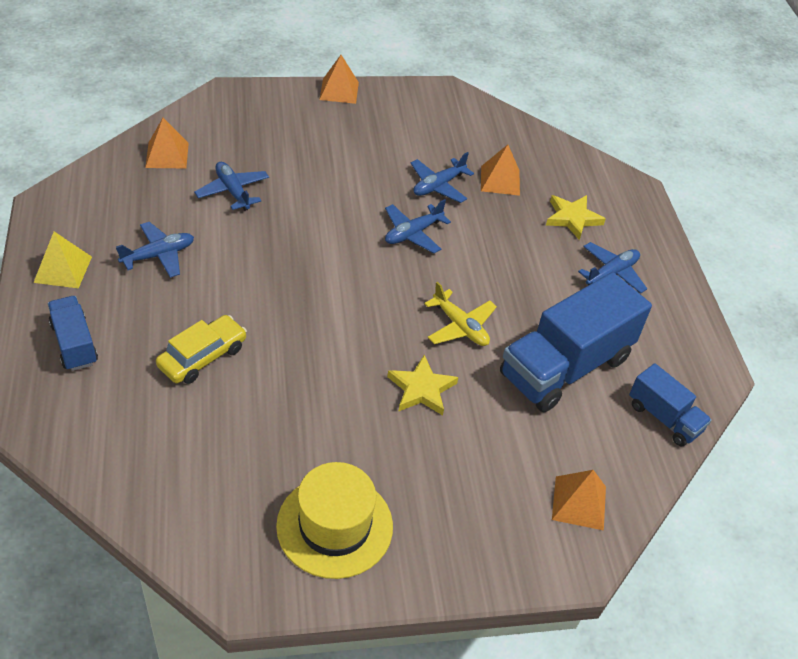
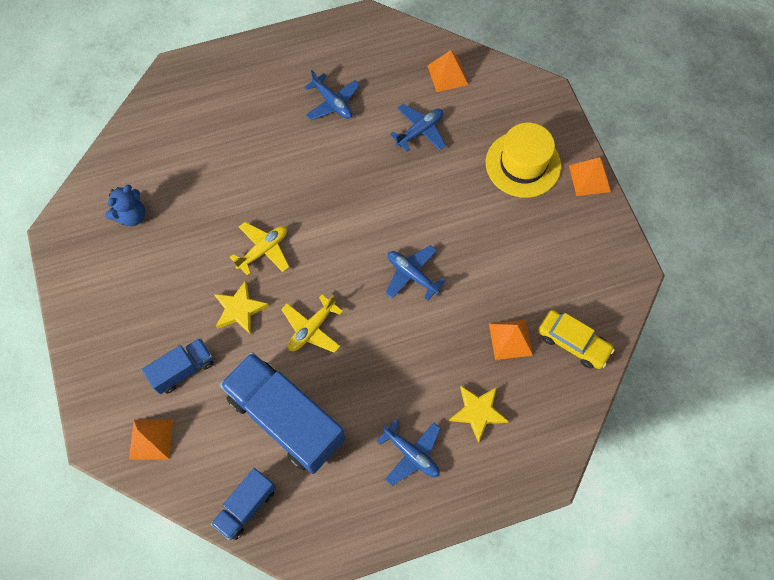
camera: 85 degrees right, 20 degrees up
(63, 269) = (302, 51): yellow pyramid -> none
(74, 344) = (235, 81): blue truck -> blue truck (183, 370)
(202, 357) = (240, 158): yellow car -> yellow car (573, 342)
(249, 490) = (132, 216): none -> blue teddy bear
(334, 526) = (110, 273): yellow hat -> yellow hat (523, 164)
(346, 354) = (263, 250): none -> yellow plane
(438, 186) = (483, 286): blue plane -> none

